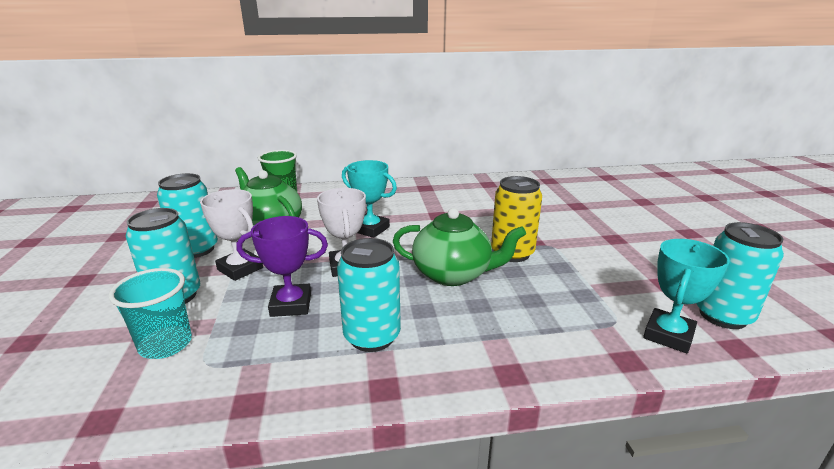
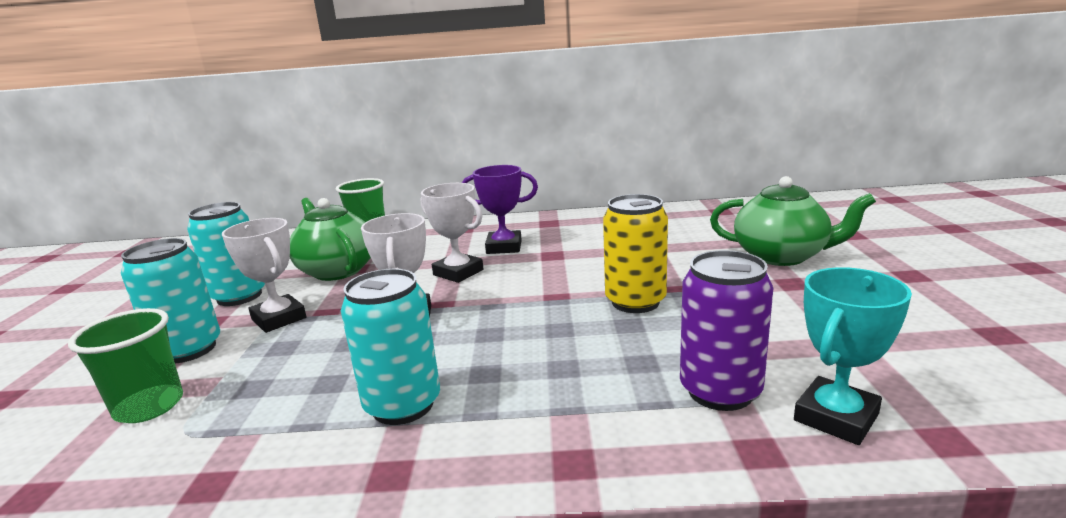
camera: 10 degrees right, 5 degrees down
(166, 344) = (149, 406): turquoise cup -> green cup
(291, 305) = (319, 362): purple trophy -> purple trophy (504, 247)
(370, 229) = (458, 272): turquoise trophy -> white trophy
(453, 274) = (543, 328): green teapot -> green teapot (781, 256)
(591, 319) = (720, 391): none -> purple can
(723, 315) = (935, 391): turquoise can -> none

